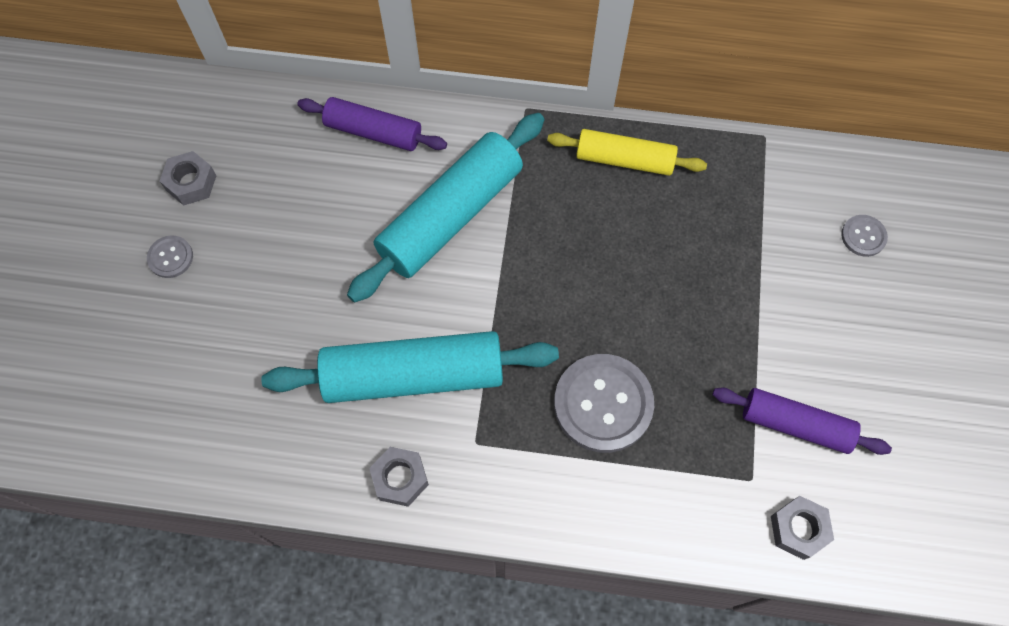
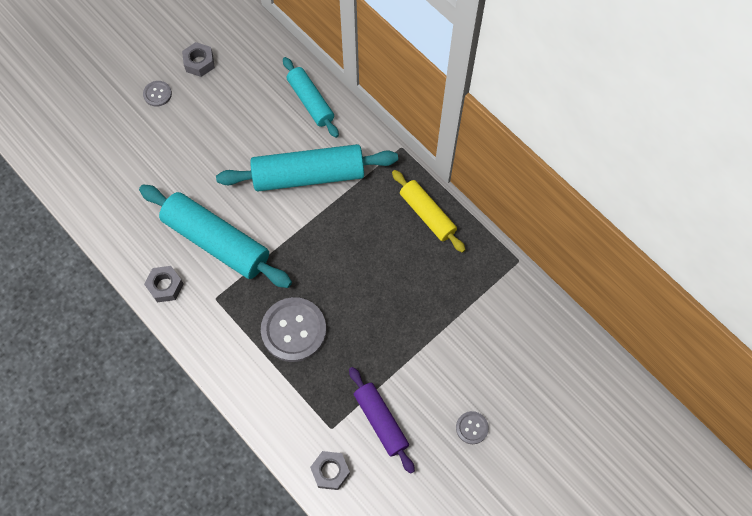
camera: 40 degrees right, 0 degrees up
(373, 132) = (310, 101): purple rolling pin -> turquoise rolling pin
(863, 236) = (518, 357): grey button -> grey button (472, 428)

